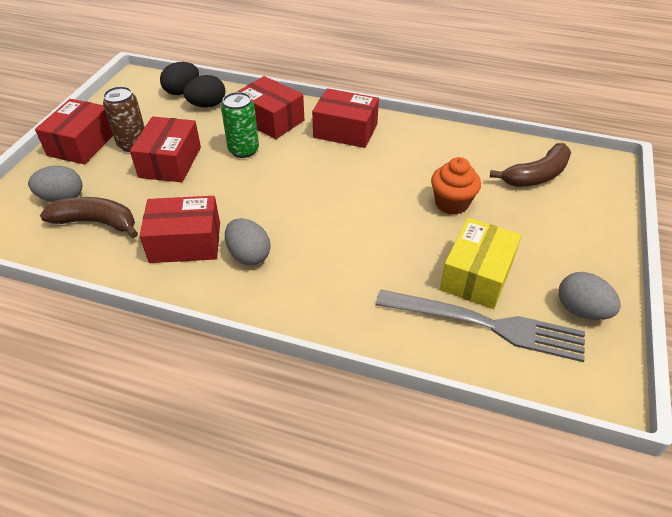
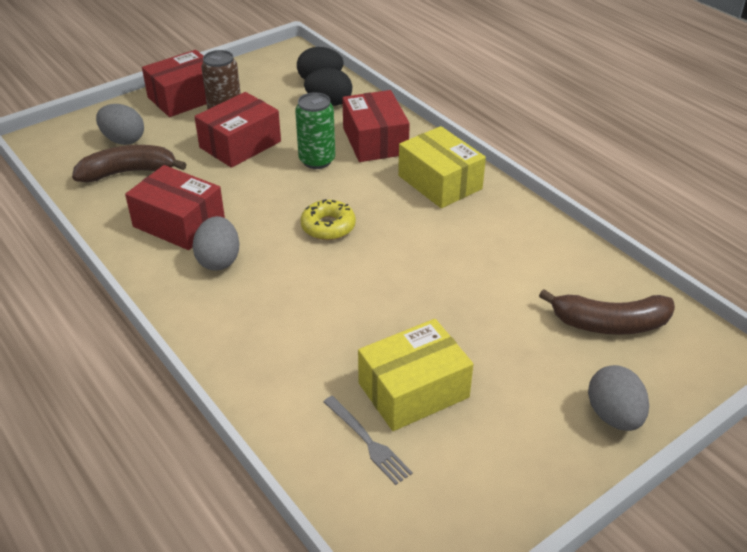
camera: 35 degrees right, 5 degrees down
(96, 222) = (128, 172): brown banana -> brown banana turned 60 degrees counterclockwise
(303, 193) = (328, 226): none -> yellow donut
(345, 131) = (440, 182): red box -> yellow box
(451, 203) = (471, 306): orange cupcake -> none
(486, 325) = (368, 442): grey fork -> grey fork, size x0.48
(581, 310) = (489, 487): grey egg -> grey egg (613, 416)

